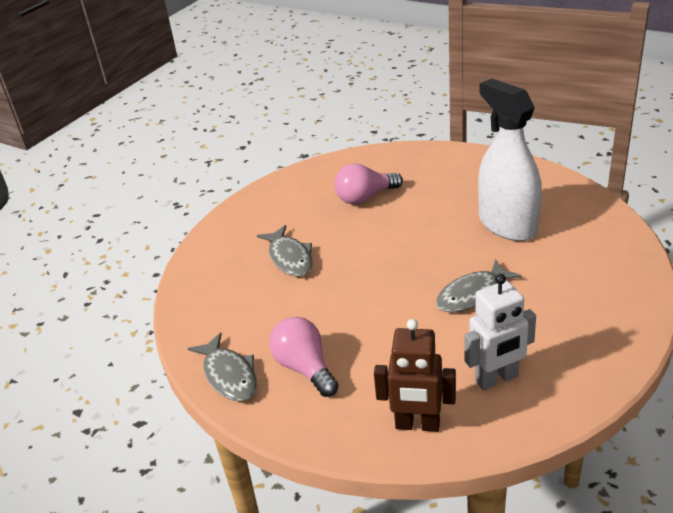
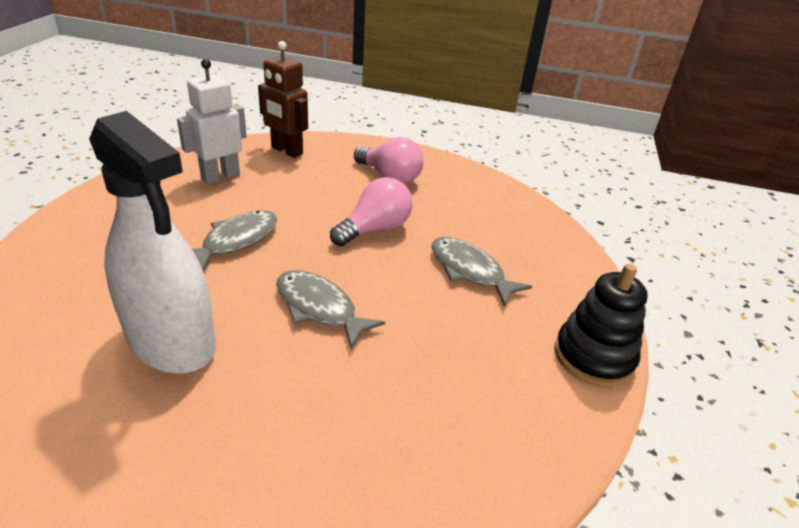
camera: 155 degrees right, 0 degrees up
(229, 375) = (450, 170): grey fish -> grey fish (319, 308)
(252, 203) = (593, 357): none -> black stacking toy
(365, 198) = (414, 383): pink light bulb -> pink light bulb (375, 229)
(417, 425) = (286, 151): brown robot -> brown robot turned 135 degrees counterclockwise

